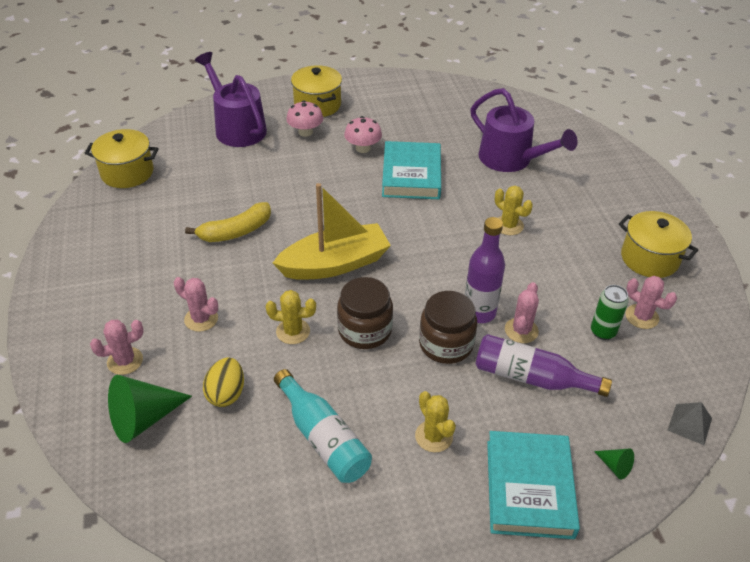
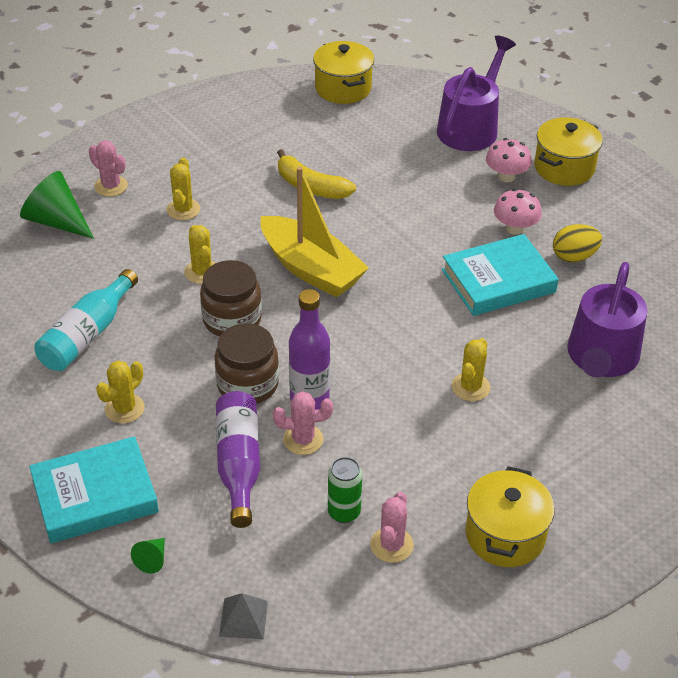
camera: 65 degrees right, 0 degrees up
(201, 319) = (183, 209): pink cactus -> yellow cactus
(226, 394) = (106, 257): yellow egg -> yellow egg (574, 257)

